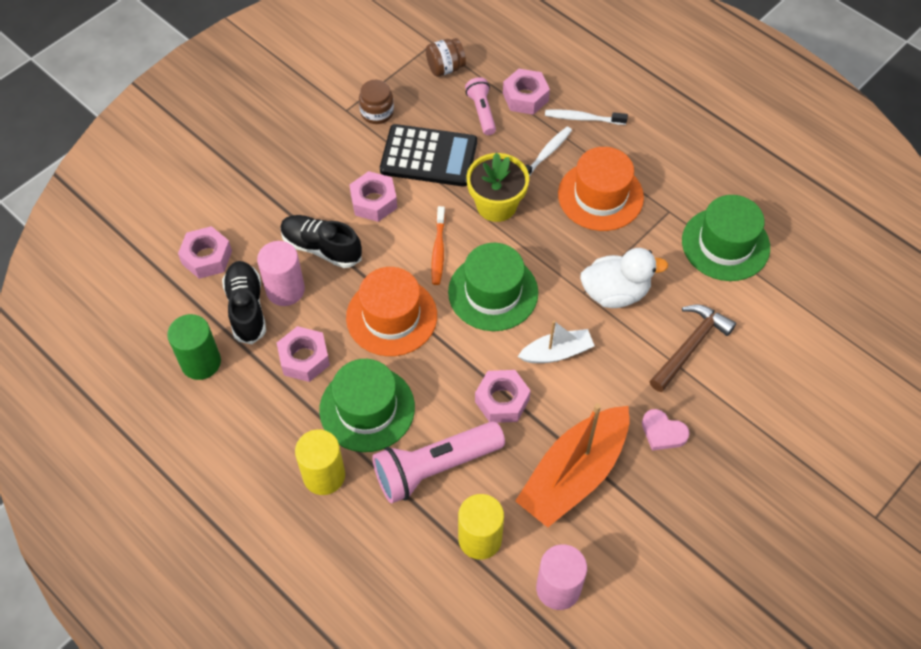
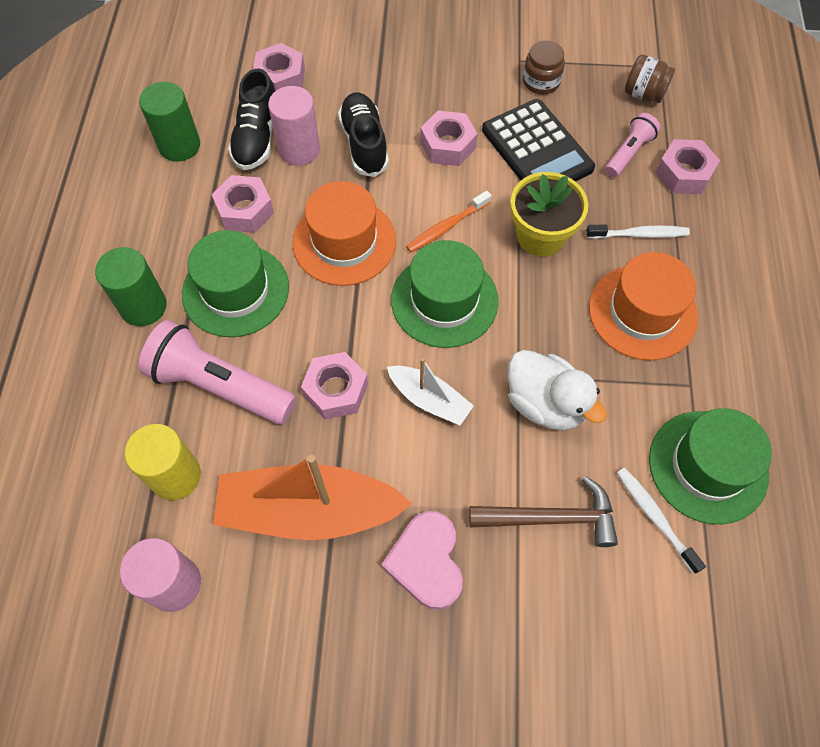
camera: 50 degrees right, 5 degrees up
(246, 308) = (257, 137): black shoe -> black shoe turned 150 degrees clockwise
(324, 475) = (143, 306): yellow cylinder -> green cylinder
(583, 118) = (714, 235): white toothbrush -> white toothbrush (655, 517)
(663, 432) = (426, 562): pink heart -> pink heart, size x1.50

